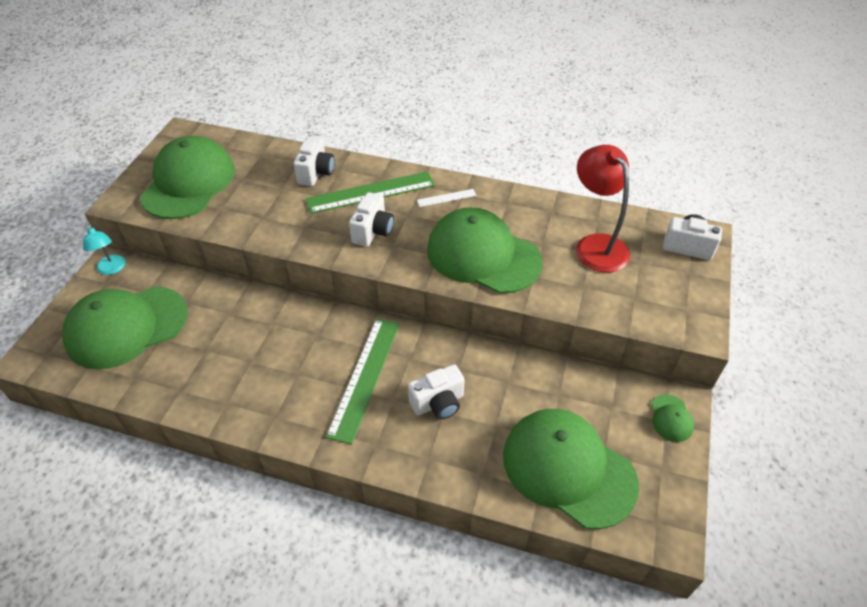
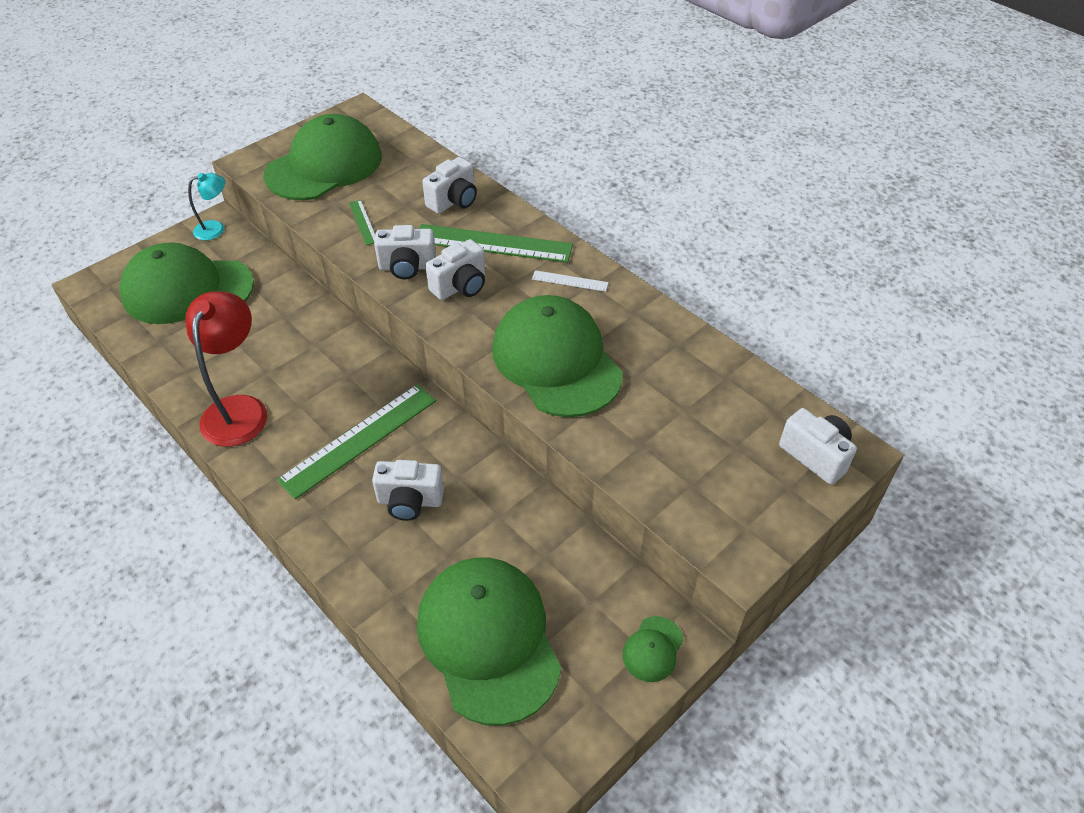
camera: 30 degrees right, 0 degrees up
(112, 269) = (216, 229): turquoise lamp -> turquoise lamp turned 120 degrees counterclockwise
(258, 213) = (363, 222): none -> green ruler
(321, 233) = (407, 267): none -> white camera
(596, 245) = (698, 405): red lamp -> red lamp (239, 409)

